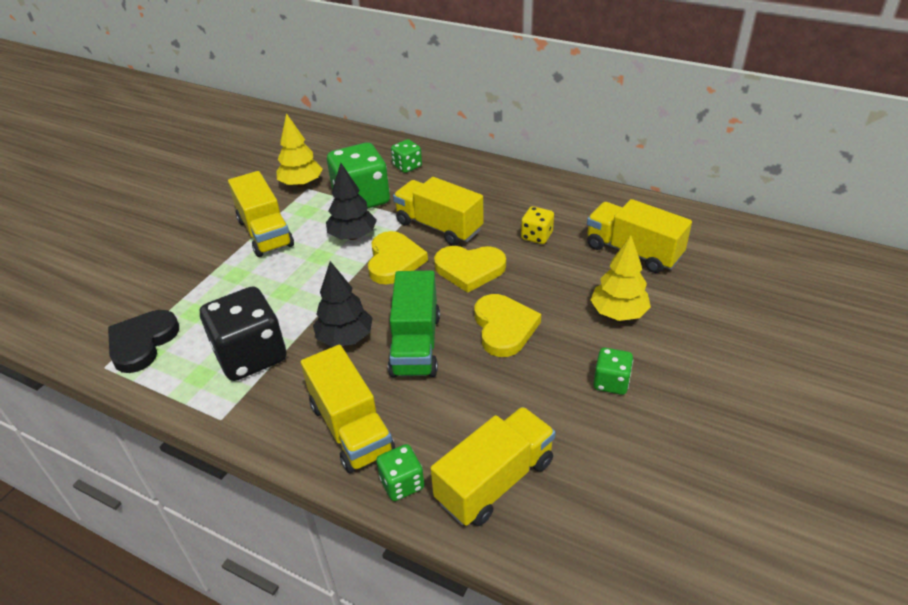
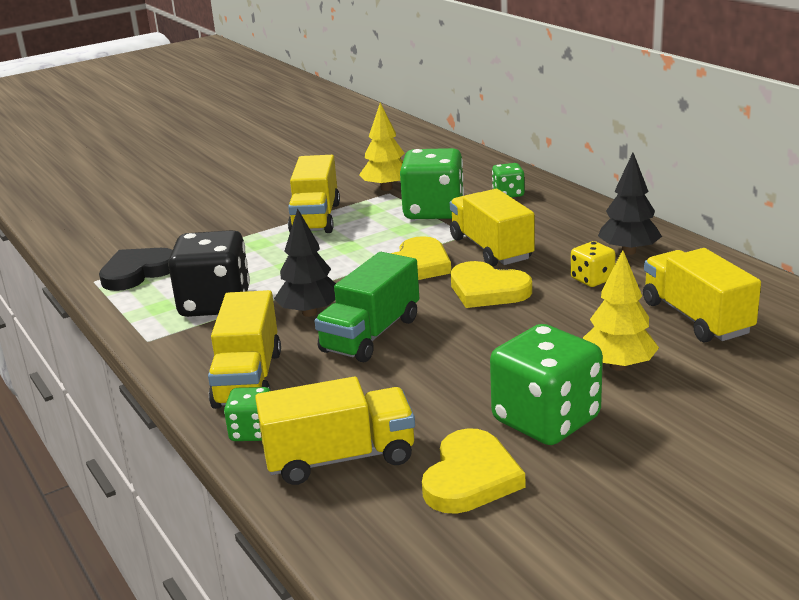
camera: 30 degrees right, 15 degrees down
(353, 236) = (395, 238): black tree -> black tree (629, 251)
(504, 327) = (475, 345): yellow heart -> yellow heart (470, 478)
(611, 382) = (546, 420): green dice -> green dice, size x1.99

